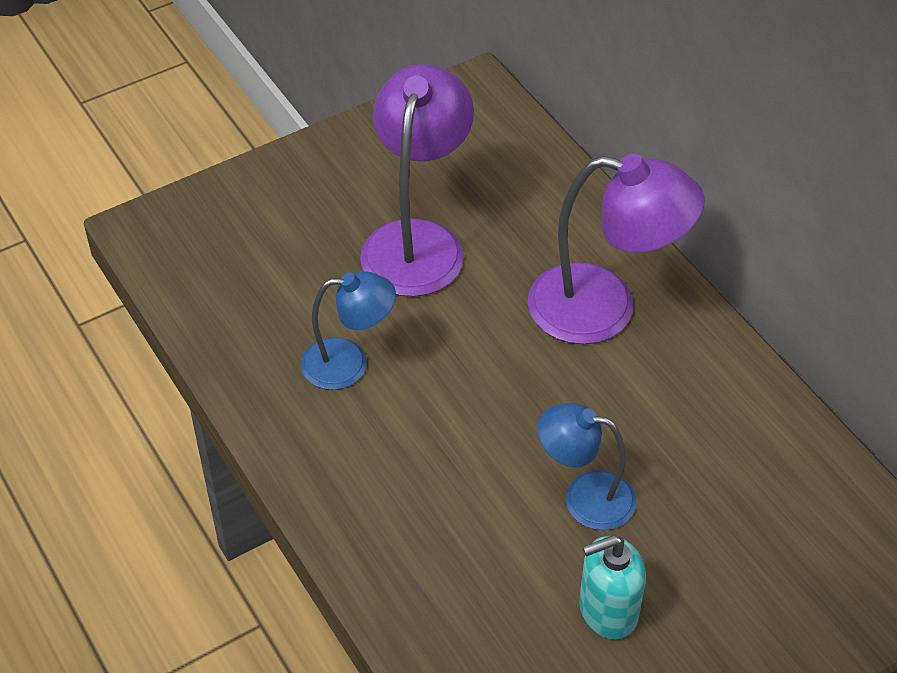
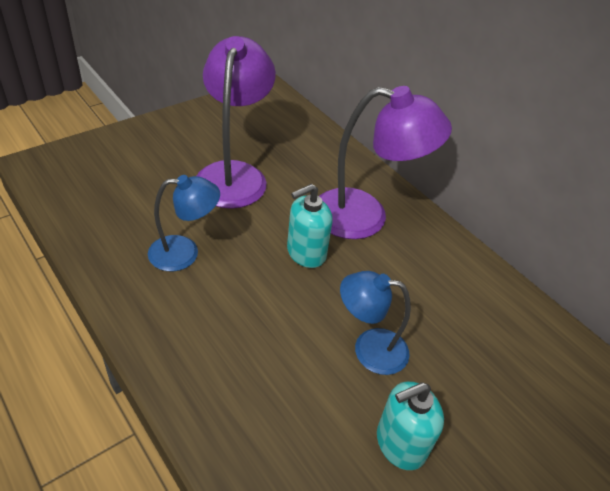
camera: 10 degrees left, 5 degrees down
(513, 364) = (306, 253): none -> turquoise soap dispenser

